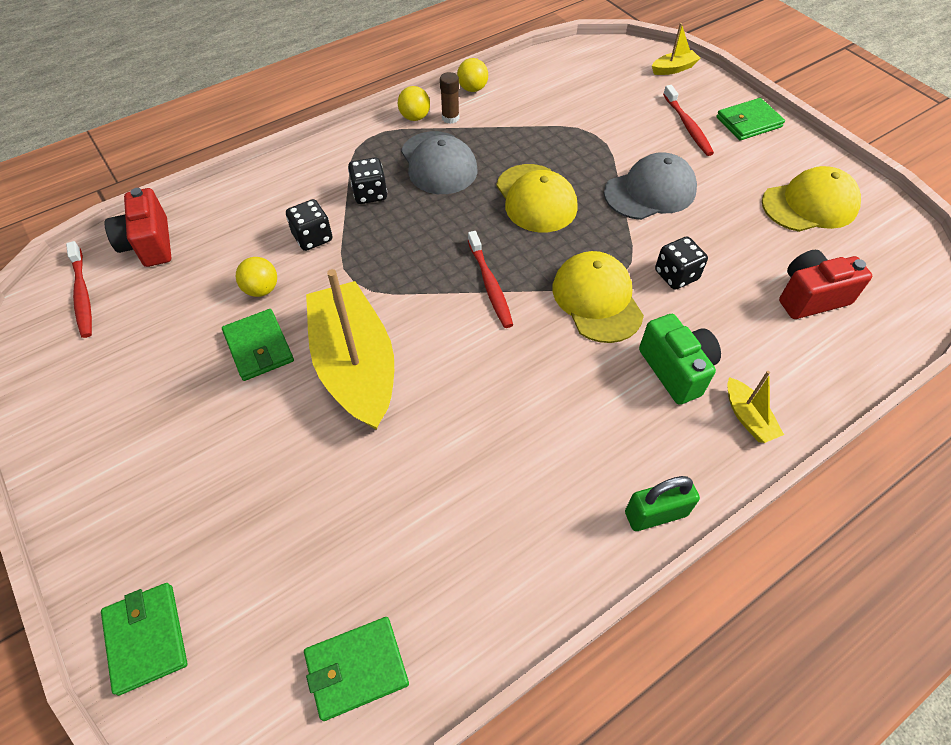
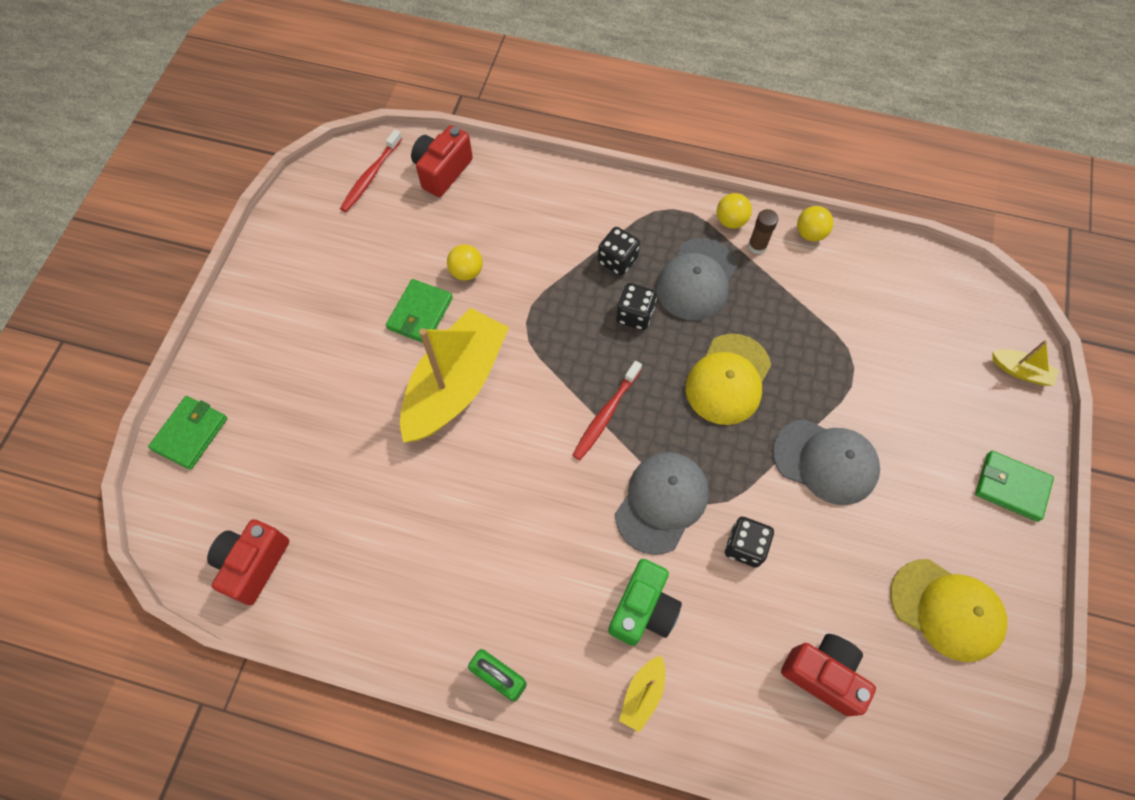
camera: 50 degrees right, 10 degrees up
(312, 237) = (540, 261): black dice -> black dice (635, 315)
(357, 668) = (253, 564): green wallet -> red camera
(597, 299) = (661, 502): yellow cap -> grey cap
(687, 126) = (947, 436): red toothbrush -> none

